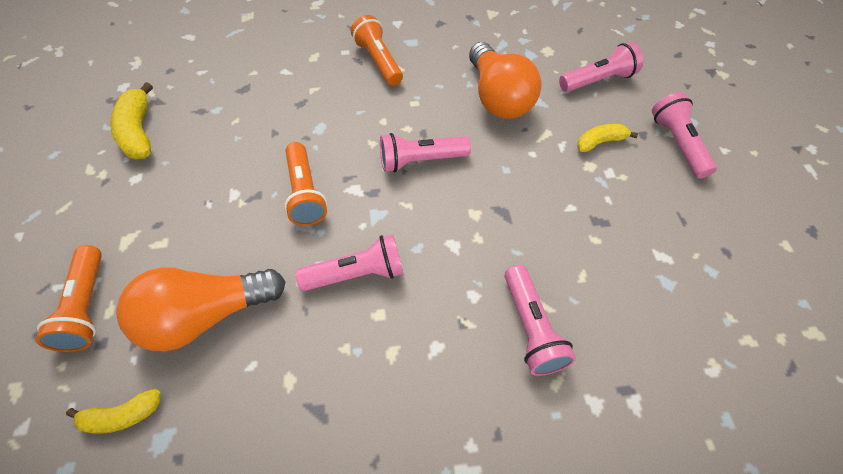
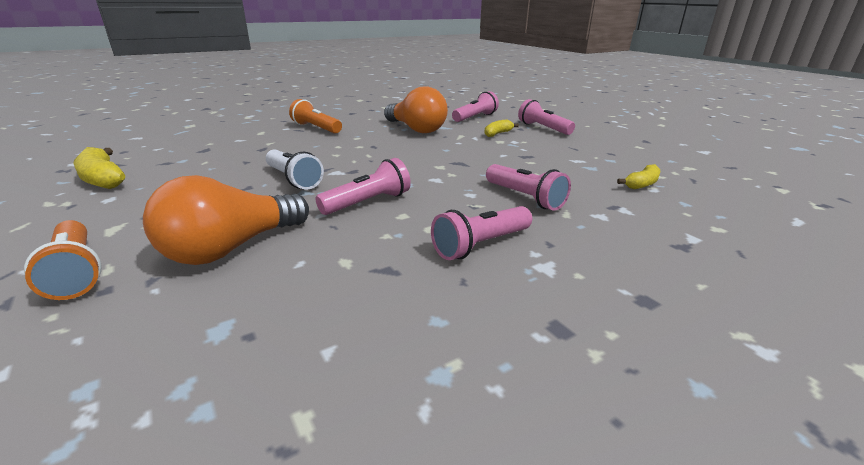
camera: 25 degrees left, 30 degrees down
(122, 415) = (157, 327): yellow banana -> yellow banana (641, 184)
(305, 193) = (293, 179): orange flashlight -> white flashlight
(420, 161) = (380, 155): pink flashlight -> pink flashlight (481, 245)

